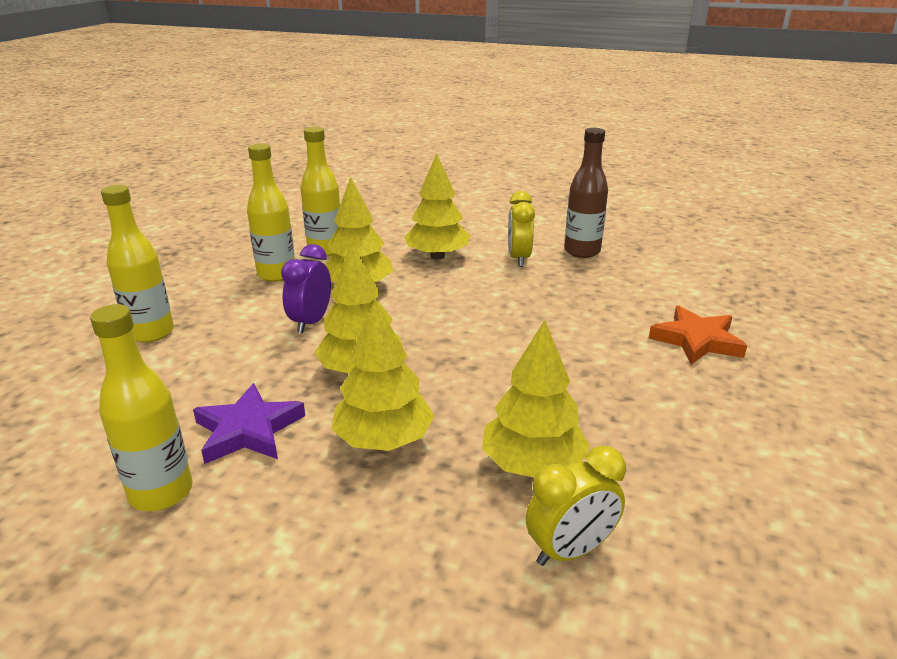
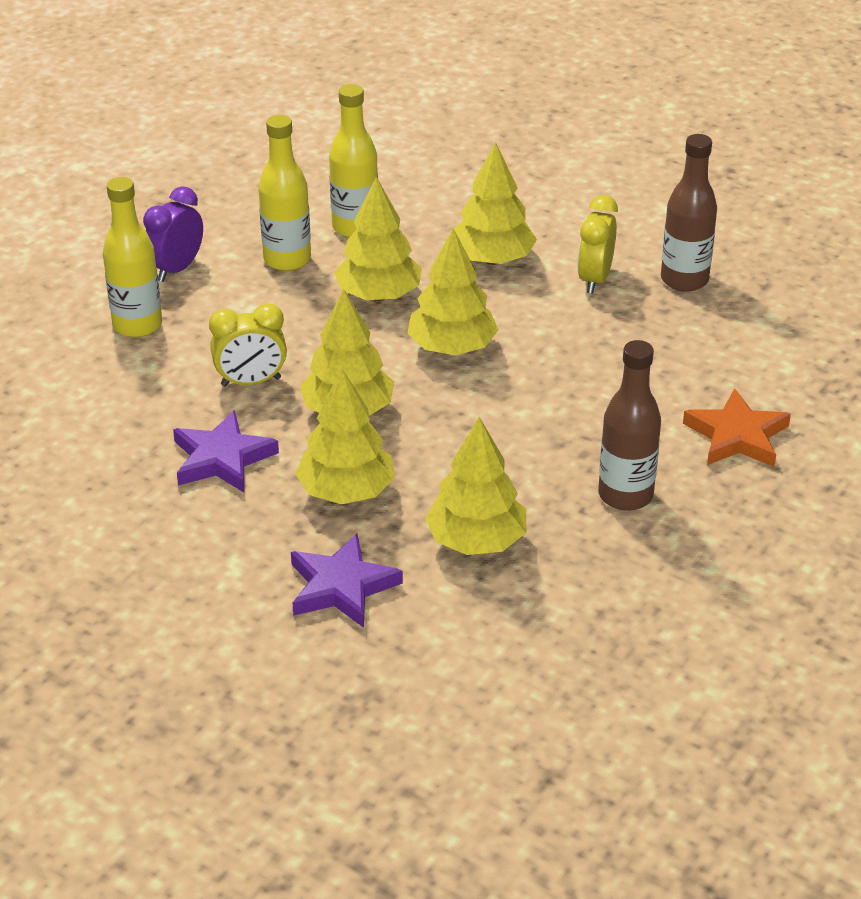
camera: 15 degrees right, 10 degrees up
(161, 492) = (138, 505): yellow bottle -> none
(311, 322) = (311, 339): purple clock -> purple clock (176, 269)
(413, 542) = (341, 587): none -> purple star
(432, 313) = (452, 348): none -> yellow tree
(570, 551) = (470, 618): yellow clock -> yellow clock (251, 382)
(642, 399) = (625, 495): none -> brown bottle

